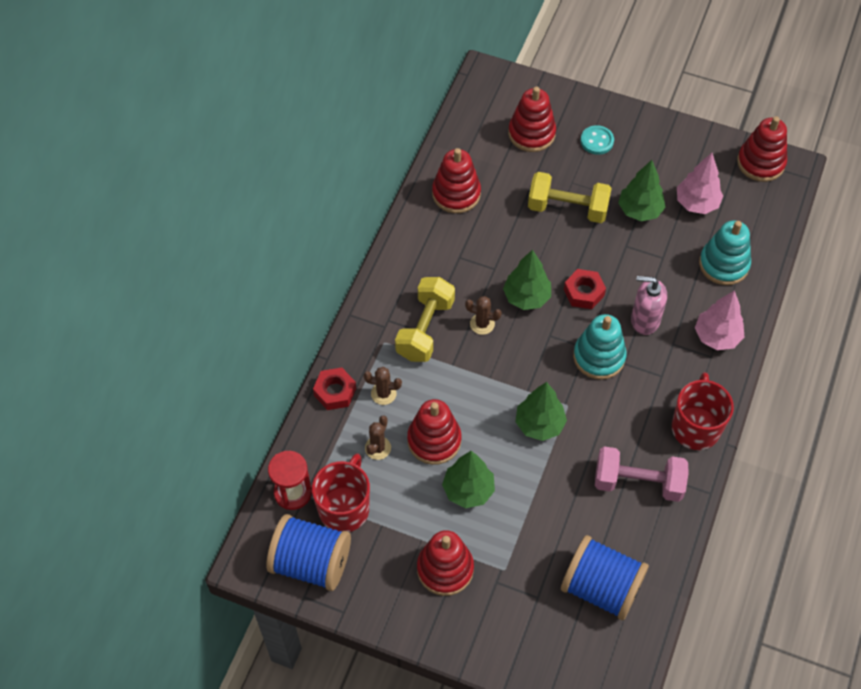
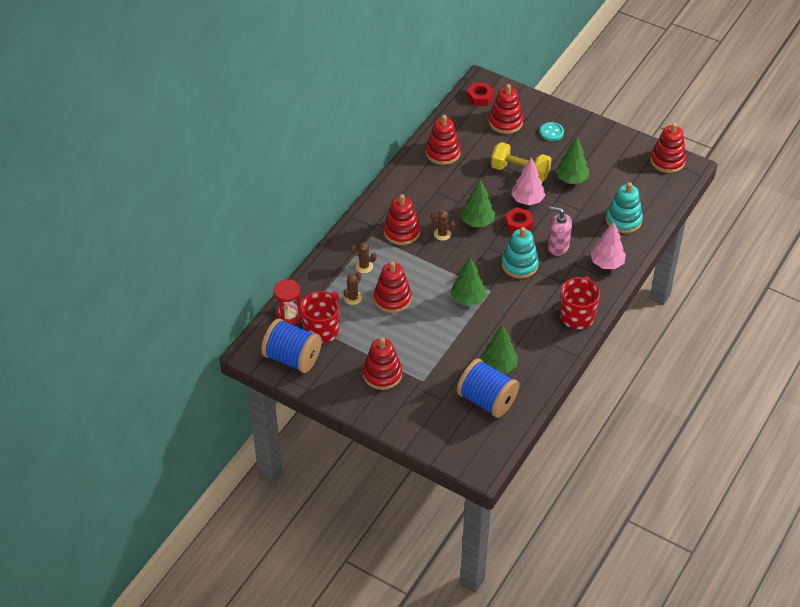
camera: 10 degrees right, 10 degrees down
(335, 392) = (330, 261): red nut -> red nut (480, 97)
(425, 329) = (401, 232): yellow dumbbell -> red stacking toy
(468, 490) = (409, 331): green tree -> green tree (499, 366)
(638, 482) = (528, 343): pink dumbbell -> none
(696, 203) = (614, 180): pink tree -> pink tree (527, 200)

